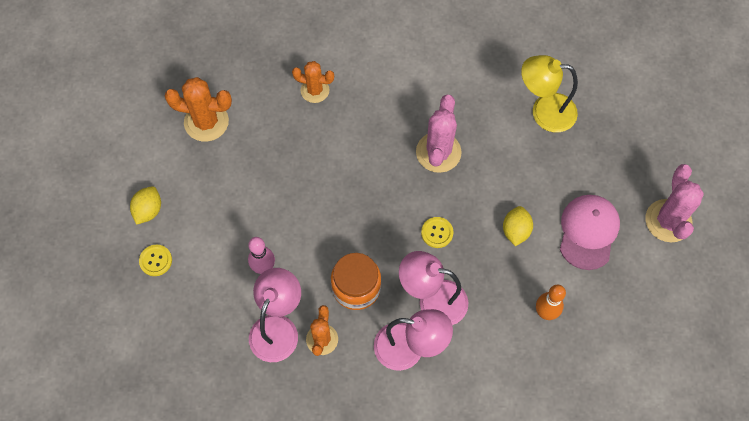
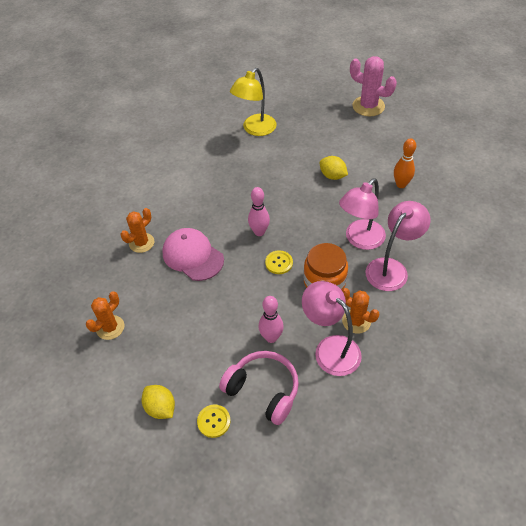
camera: 60 degrees left, 15 degrees down
(204, 287) = (263, 390): none -> pink headphones
(206, 122) = (110, 327): orange cactus -> orange cactus, size x0.66
(388, 193) = (259, 232): none -> pink bowling pin
(437, 233) = (308, 217): yellow button -> yellow button (279, 263)
(438, 152) = (246, 192): pink cactus -> none
(588, 232) = (354, 142): pink cap -> pink cap (193, 256)

